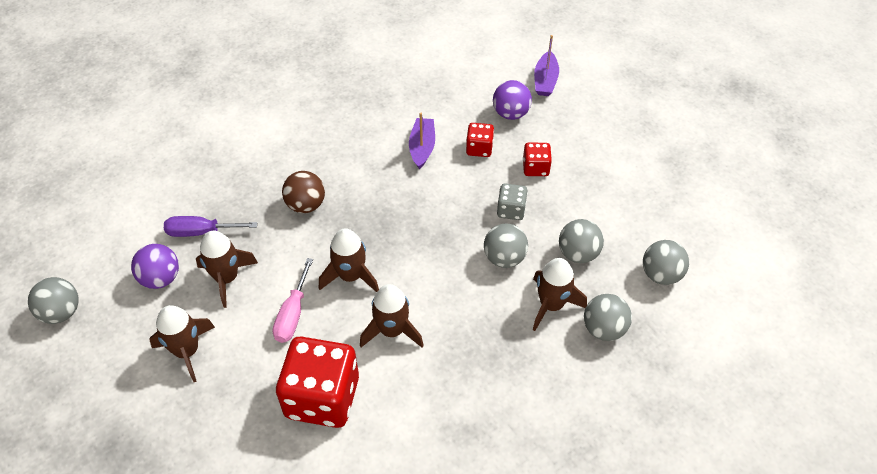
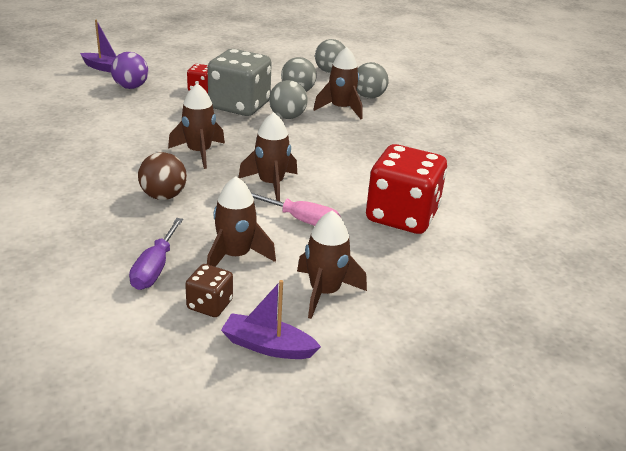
camera: 80 degrees left, 20 degrees down
(61, 312) = (222, 401): grey ball -> none
(161, 278) = (210, 305): purple ball -> brown dice
(392, 330) = (341, 173): brown rocket -> brown rocket (199, 153)
(422, 147) = (136, 128): purple boat -> purple boat (267, 346)
(479, 148) = (160, 105): red dice -> none
(511, 210) = (239, 106): grey dice -> grey dice, size x2.10

